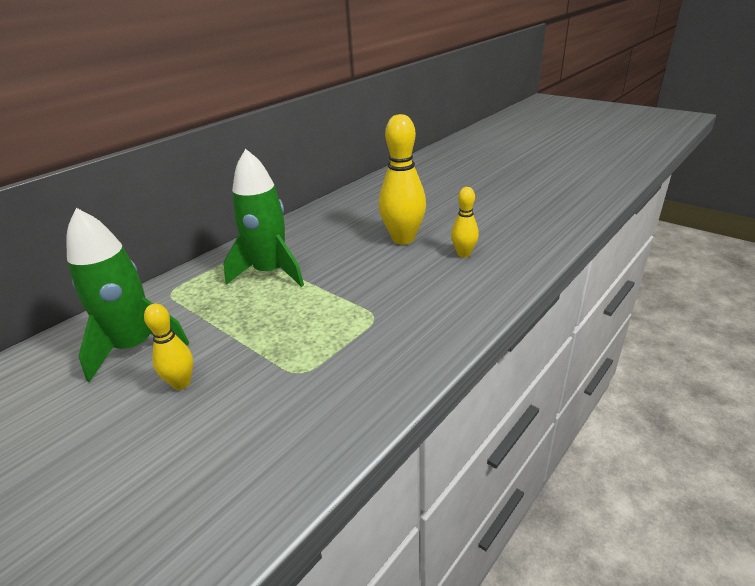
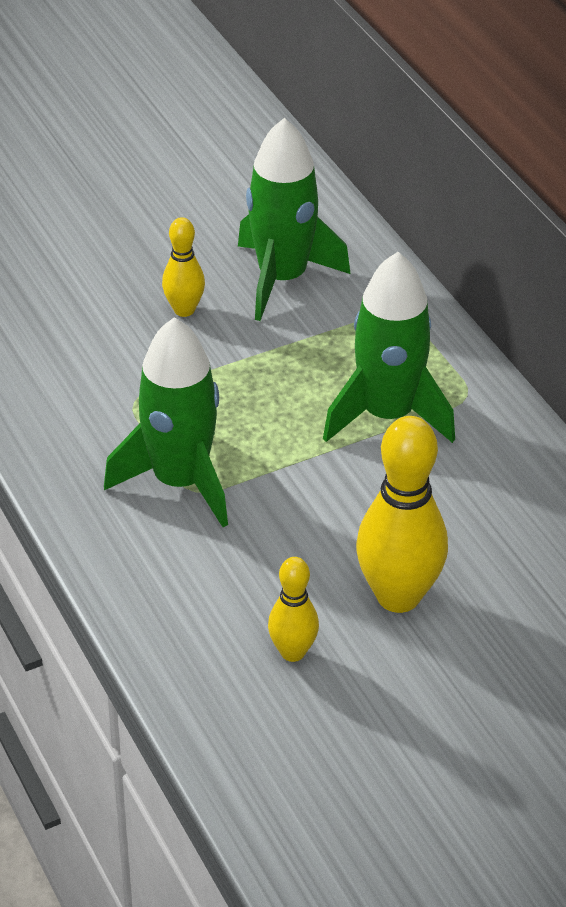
camera: 110 degrees right, 10 degrees up
(370, 324) = (180, 481): none -> green rocket

